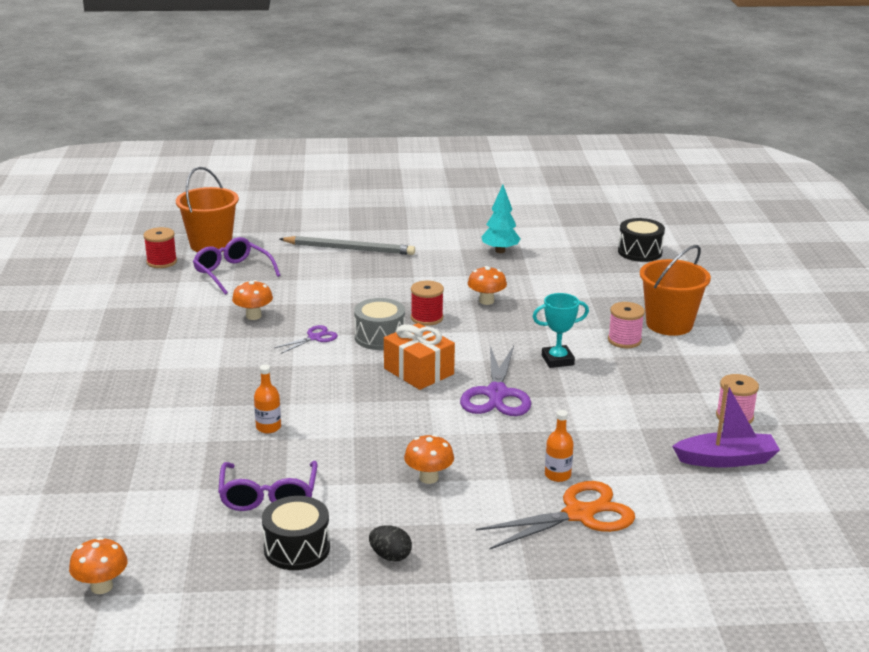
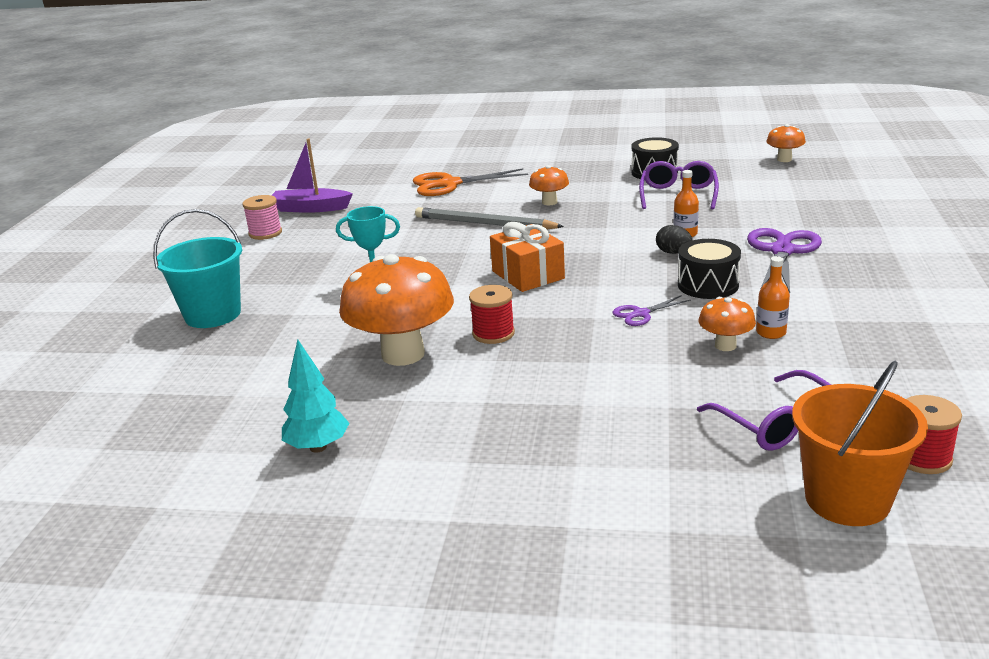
camera: 165 degrees left, 0 degrees up
(349, 249) = (575, 469): grey pencil -> grey pencil (484, 223)
(379, 337) = (560, 311): grey drum -> none
(390, 556) = (590, 169): black egg -> black egg (673, 252)
(486, 301) = (403, 354): orange mushroom -> orange mushroom, size x2.08
(496, 394) = (459, 254): purple scissors -> purple scissors (782, 251)
(557, 475) = (448, 202): orange bottle -> orange bottle (771, 332)
(624, 340) = (284, 298): pink spool -> none
(640, 252) = (104, 431): black drum -> black drum (708, 285)
(669, 324) = (213, 315): orange bucket -> turquoise bucket

